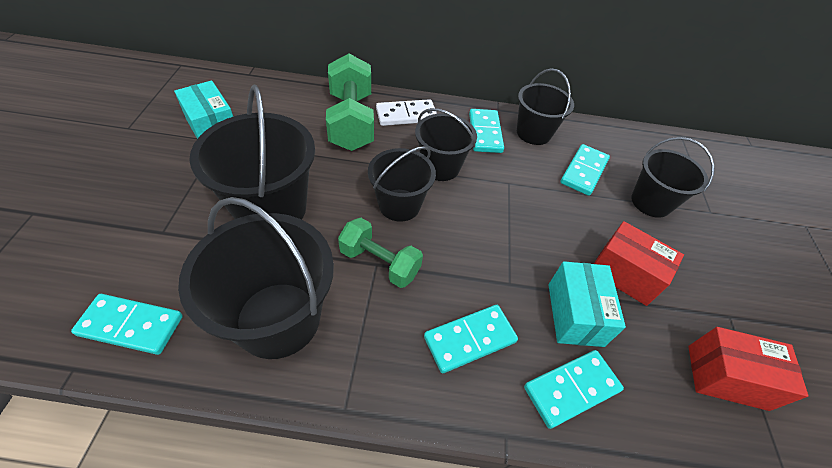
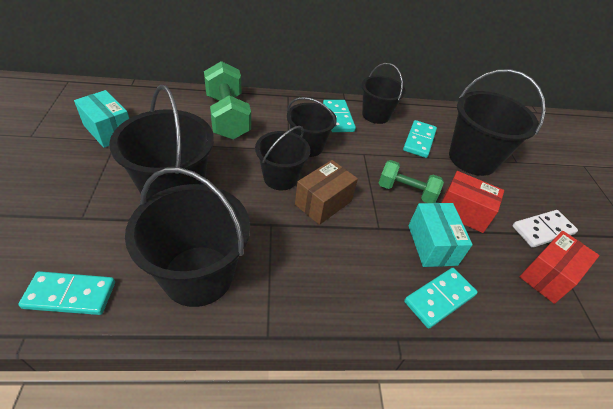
camera: 10 degrees left, 5 degrees down
(380, 263) = (273, 223): green dumbbell -> green dumbbell (406, 192)
(406, 115) = (272, 109): white domino -> white domino (543, 230)
(446, 243) = (323, 203): none -> brown box
(469, 339) = (356, 272): turquoise domino -> none
(650, 202) = (472, 159): black bucket -> black bucket, size x1.59
(727, 377) = (548, 276): red box -> red box turned 45 degrees counterclockwise

